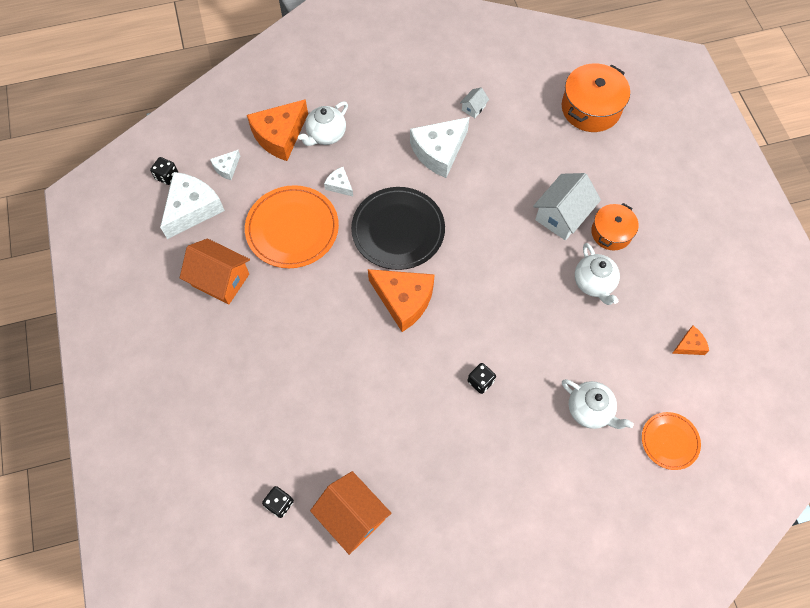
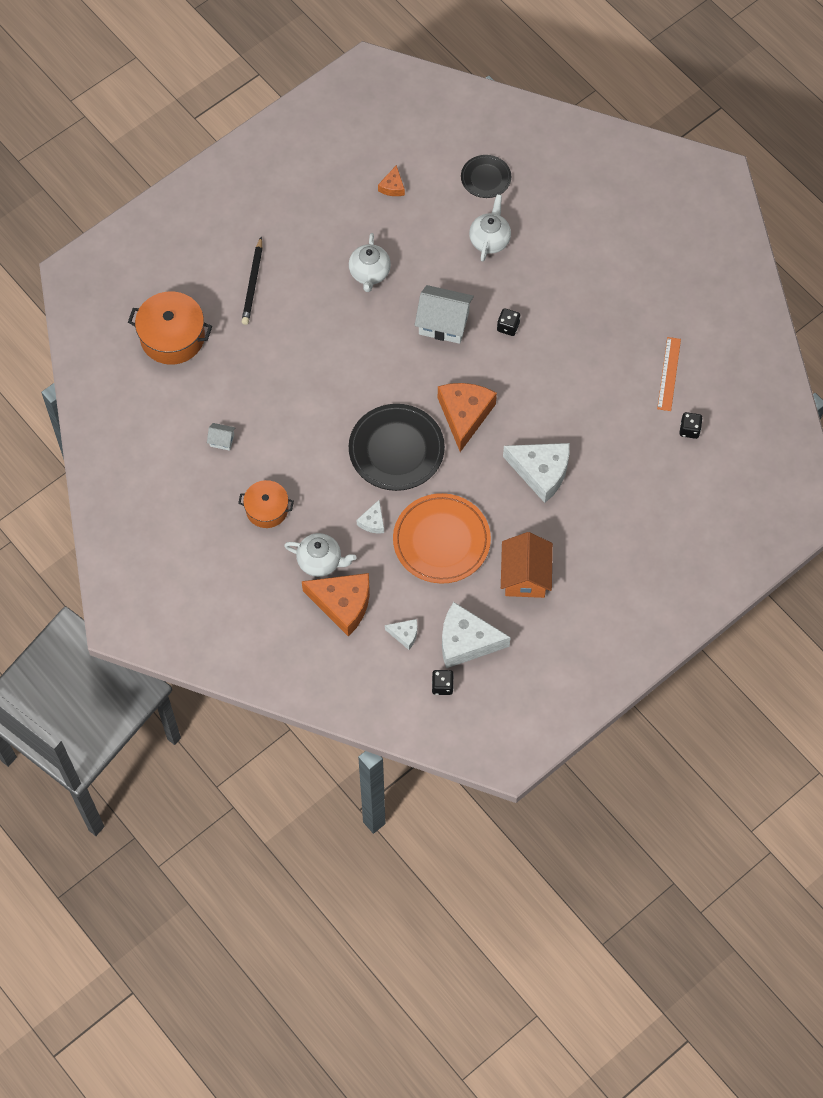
camera: 115 degrees left, 0 degrees up
(352, 516) = (669, 374): orange house -> orange ruler
(439, 152) = (290, 450): white cheese -> white cheese (541, 472)
(562, 216) = (311, 321): white house -> white house (443, 323)
(594, 283) = (369, 273): white teapot -> white teapot turned 135 degrees clockwise
(611, 233) = (310, 276): orange pot -> orange pot (267, 509)
(622, 185) = (253, 283): none -> black pencil
(669, 441) = (486, 178): orange plate -> black plate
(689, 345) = (392, 187): orange cheese -> orange cheese turned 120 degrees counterclockwise

